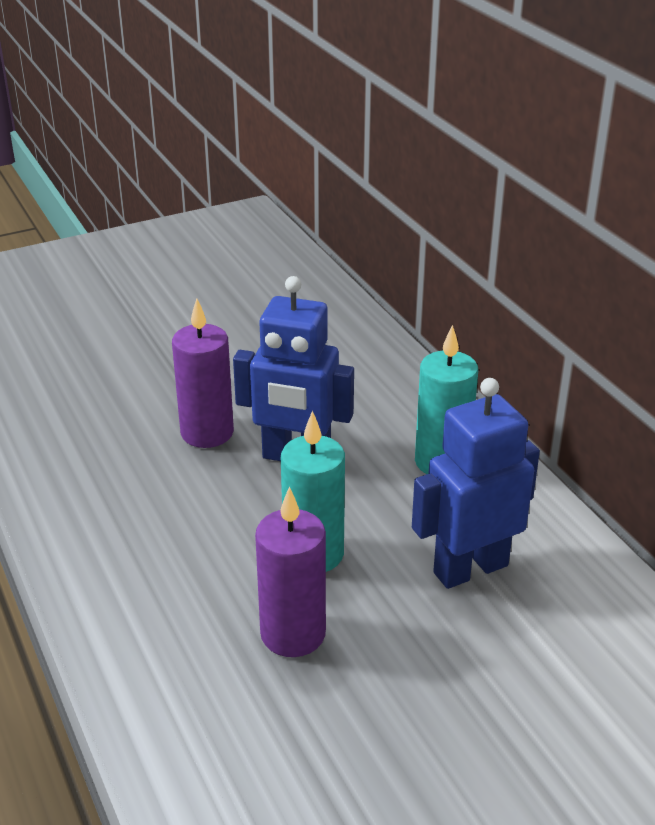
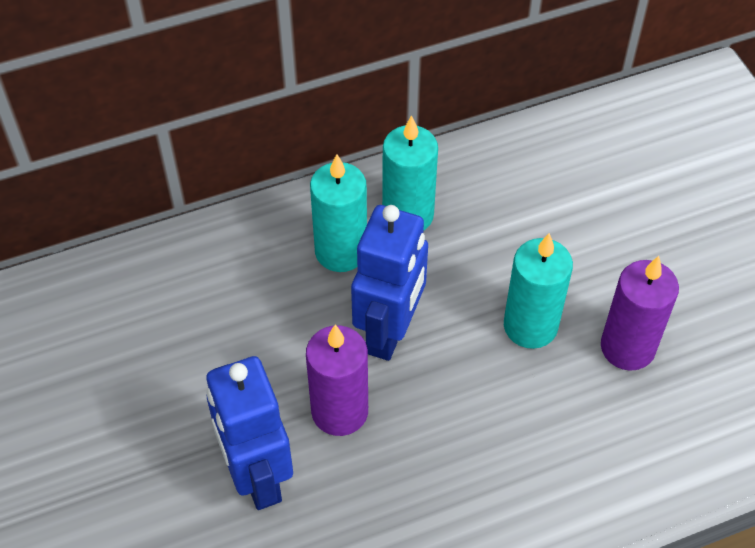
camera: 85 degrees left, 20 degrees up
(386, 422) = (341, 251): none -> turquoise candle
(470, 568) = (550, 215): blue robot -> blue robot (257, 476)

